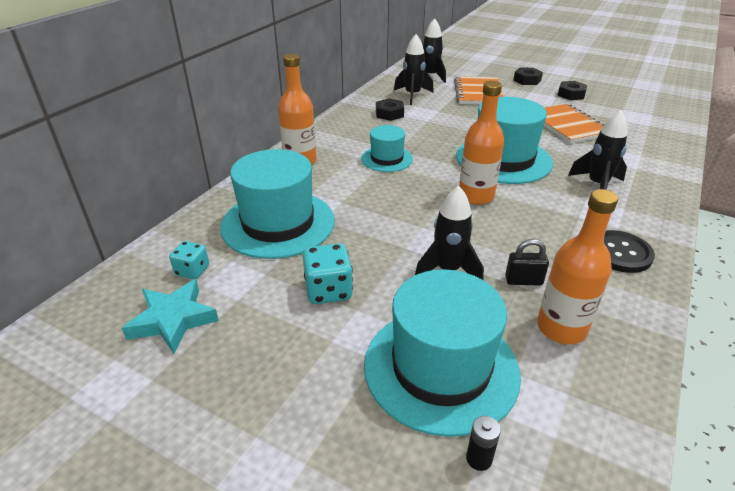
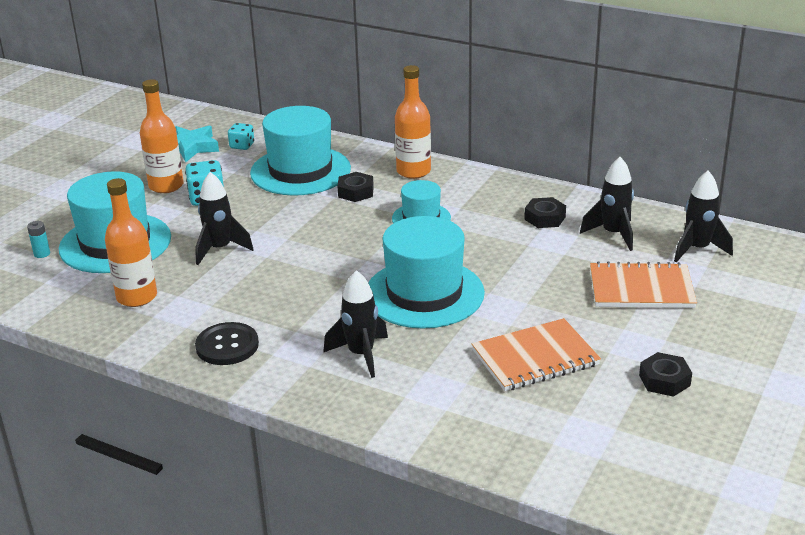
camera: 90 degrees right, 5 degrees down
(476, 196) = (340, 269): orange bottle -> orange bottle (166, 186)
(479, 459) = (42, 254): black battery -> turquoise battery
(523, 281) = (198, 285): black padlock -> none
(527, 80) = (718, 341): black nut -> black nut (356, 192)

